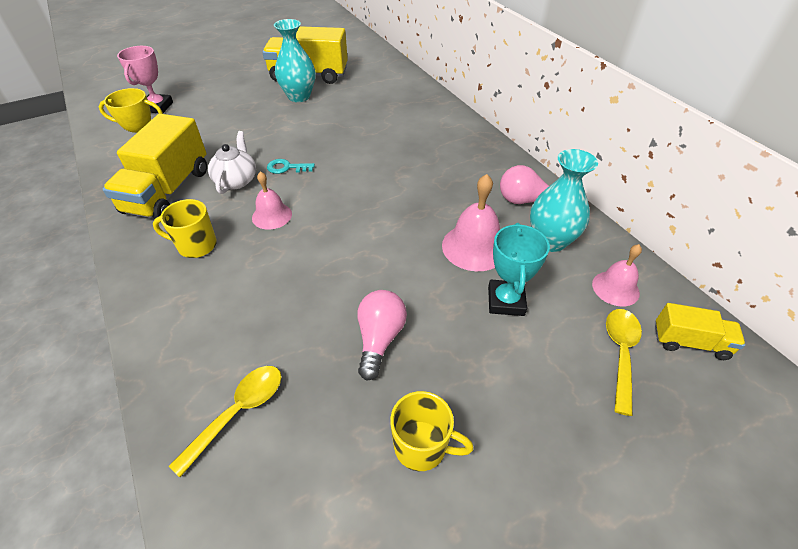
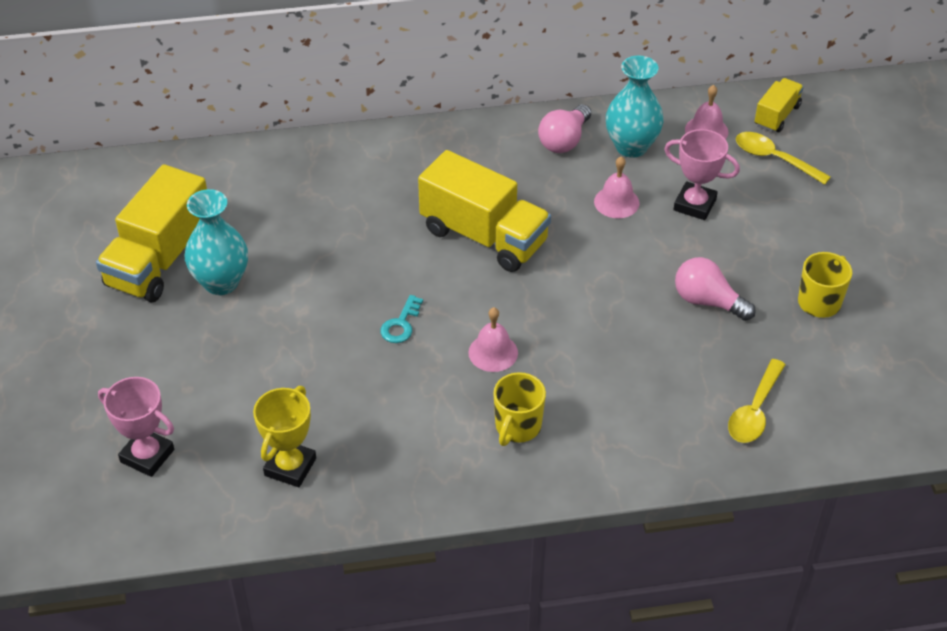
camera: 70 degrees left, 0 degrees up
(168, 191) = (393, 449): yellow truck -> yellow truck (484, 236)
(236, 180) = (404, 377): white teapot -> none
(238, 412) = (754, 411): yellow spoon -> yellow spoon turned 120 degrees counterclockwise
(474, 247) = (616, 202): pink bell -> pink bell, size x0.65
(506, 301) = (694, 205): turquoise trophy -> pink trophy

